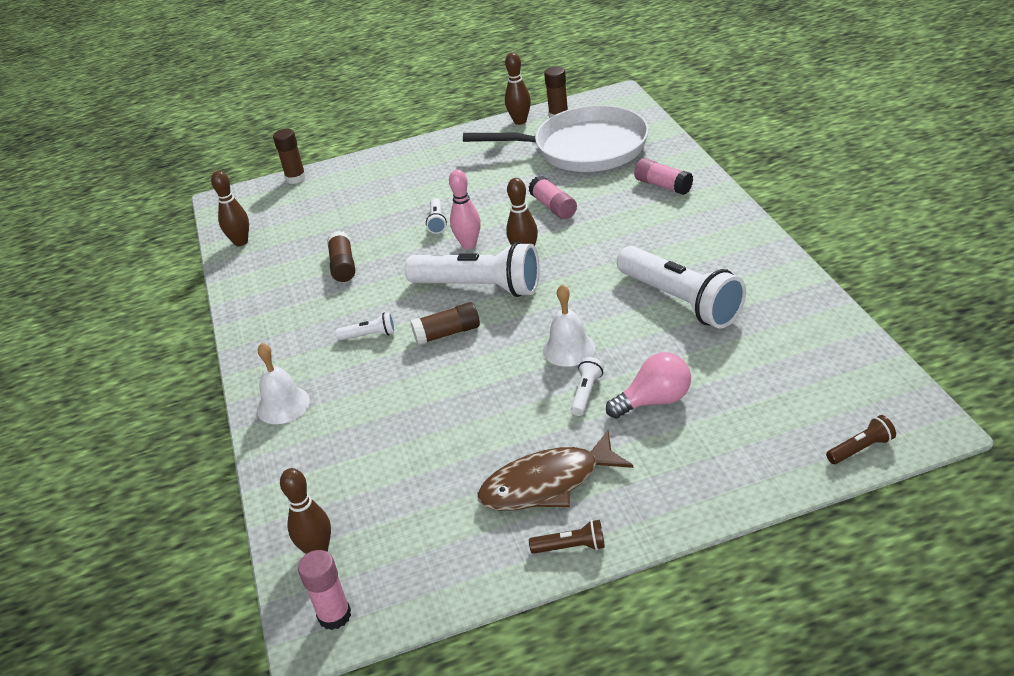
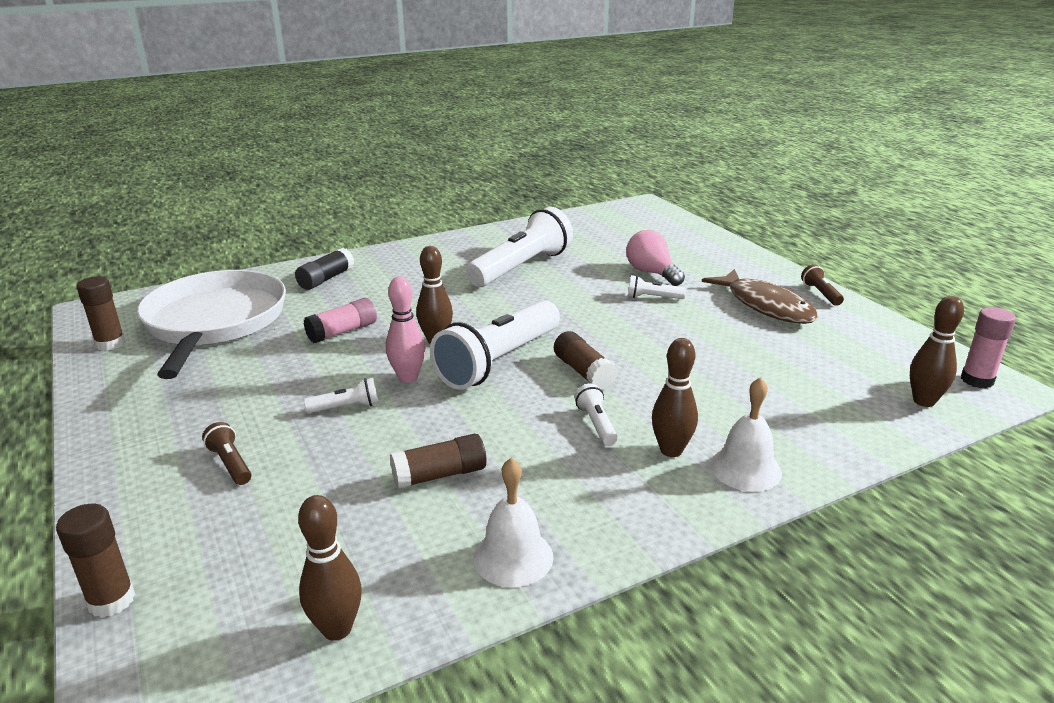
camera: 105 degrees left, 10 degrees down
(479, 287) = (498, 361): white flashlight -> white flashlight turned 150 degrees counterclockwise
(520, 121) = (98, 371): brown bowling pin -> brown bowling pin (671, 450)
(569, 349) = (595, 308): white bell -> white bell (513, 557)
(663, 185) = (326, 279): pink glue stick -> black glue stick
(861, 449) = (672, 218): brown flashlight -> brown flashlight (230, 463)

